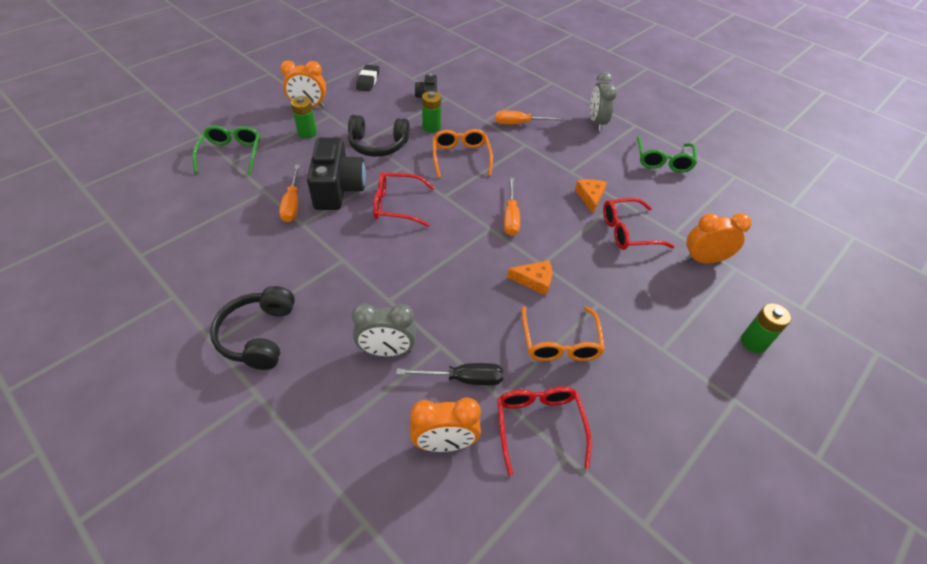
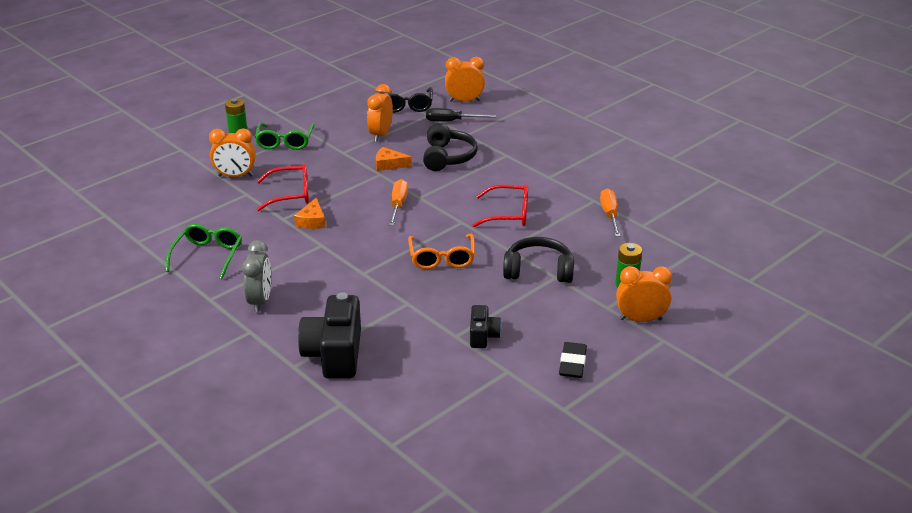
camera: 175 degrees left, 15 degrees down
(231, 154) = (699, 259): green glasses -> green glasses (285, 142)
(258, 335) = (596, 139): black headphones -> black headphones (448, 157)
(338, 189) = (570, 227): black camera -> black camera (334, 354)
(387, 351) = (503, 132): grey clock -> none
(431, 127) = (476, 293): green battery -> none
(519, 124) = (362, 299): orange screwdriver -> none
(539, 425) = (406, 105): red glasses -> black glasses
(560, 343) = (380, 135): orange glasses -> orange clock

